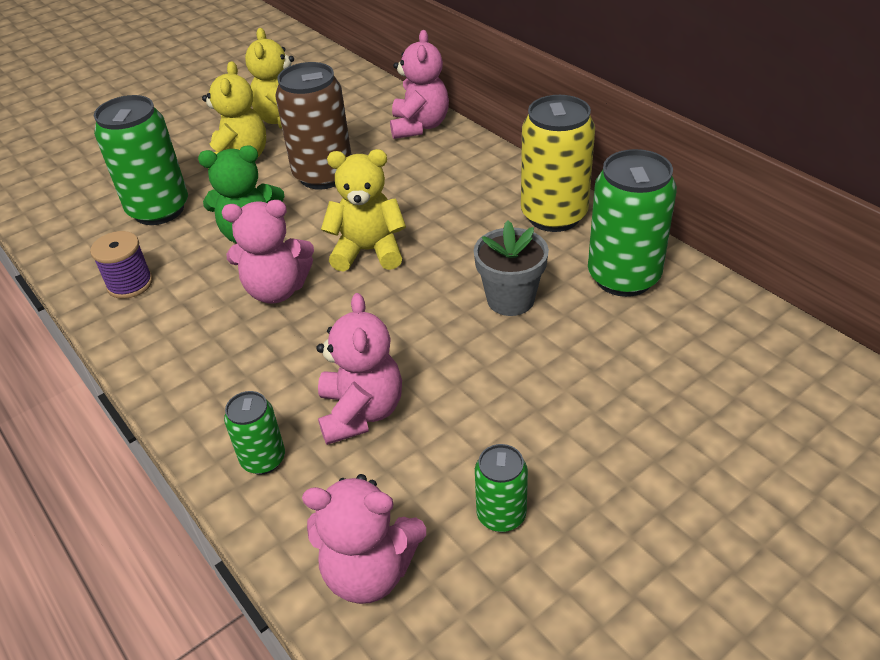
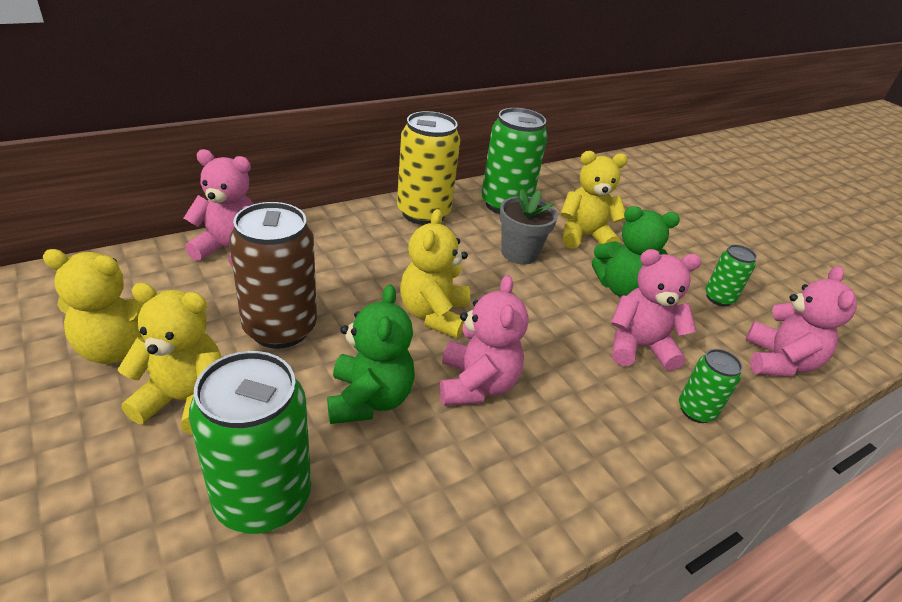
camera: 90 degrees left, 5 degrees down
(130, 284) = (428, 530): purple spool -> none
(477, 398) = (622, 288): none -> green teddy bear
(590, 359) = (584, 236): none -> yellow teddy bear

